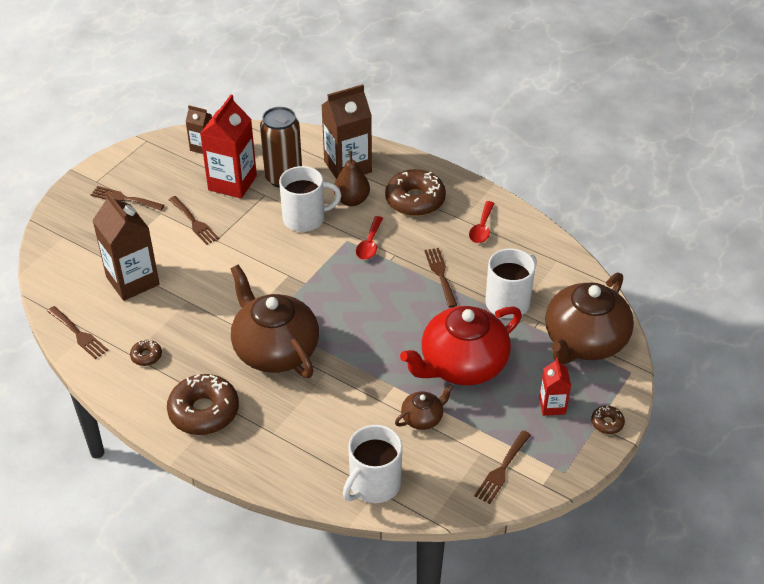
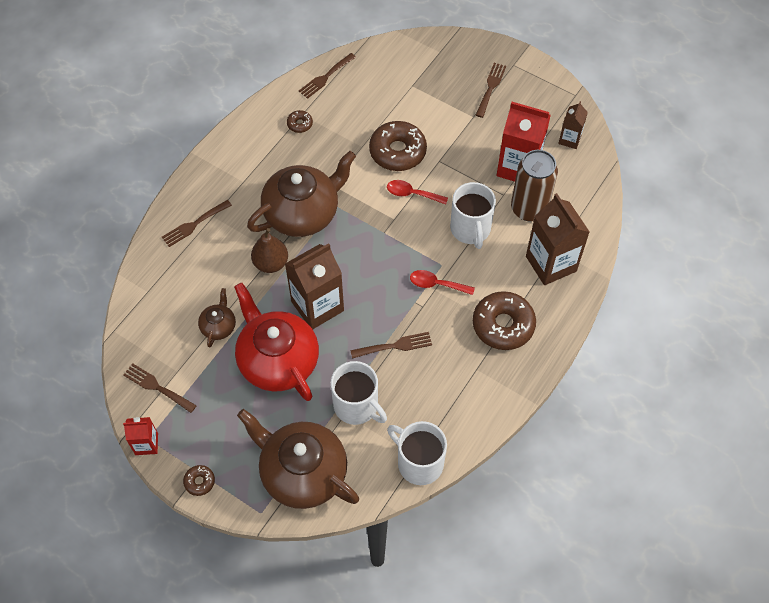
camera: 90 degrees right, 15 degrees up
(132, 281) = (386, 105): brown carton -> brown carton (317, 306)
(194, 222) = (461, 142): brown fork -> brown fork (194, 224)
(204, 411) = (238, 168): brown donut -> brown donut (397, 152)
(352, 200) = (499, 268): brown pear -> brown pear (271, 263)
(374, 485) = (153, 289): white mug -> white mug (419, 462)
(422, 418) = (218, 326): brown teapot -> brown teapot turned 135 degrees counterclockwise
(482, 228) = (463, 387): red spoon -> red spoon (412, 194)
(552, 406) = (224, 435): red carton -> red carton (146, 444)

